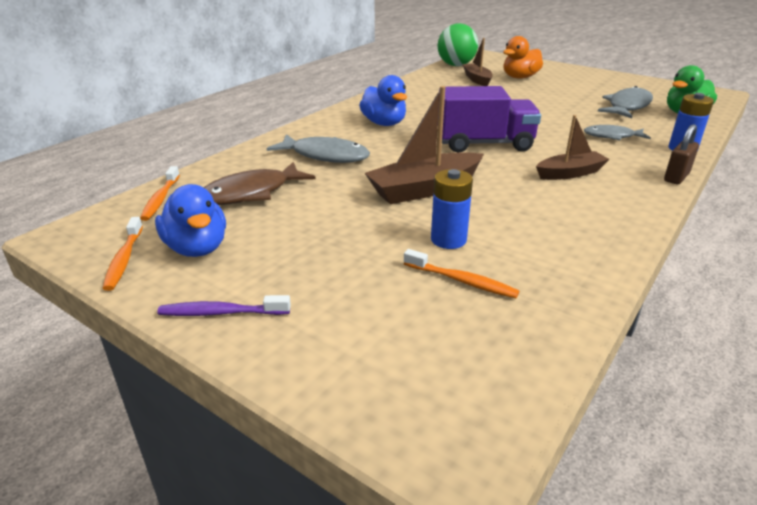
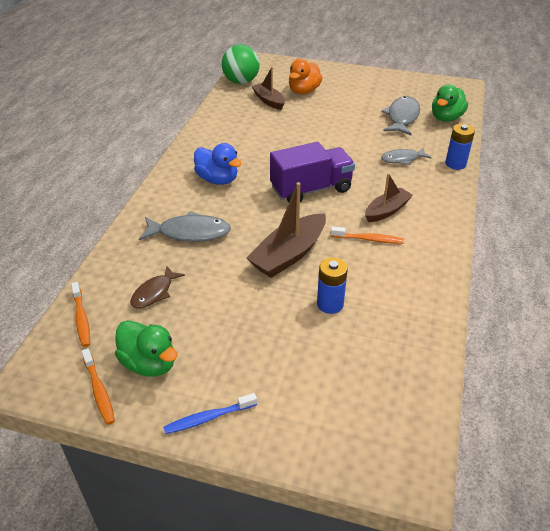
camera: 20 degrees left, 10 degrees up
(197, 248) = (149, 363): blue duck -> green duck
(221, 313) = (208, 418): purple toothbrush -> blue toothbrush
(251, 193) = (154, 293): brown fish -> brown fish, size x0.64
(462, 281) = (356, 341): orange toothbrush -> orange toothbrush (368, 239)
(676, 177) = (459, 198): brown padlock -> none

